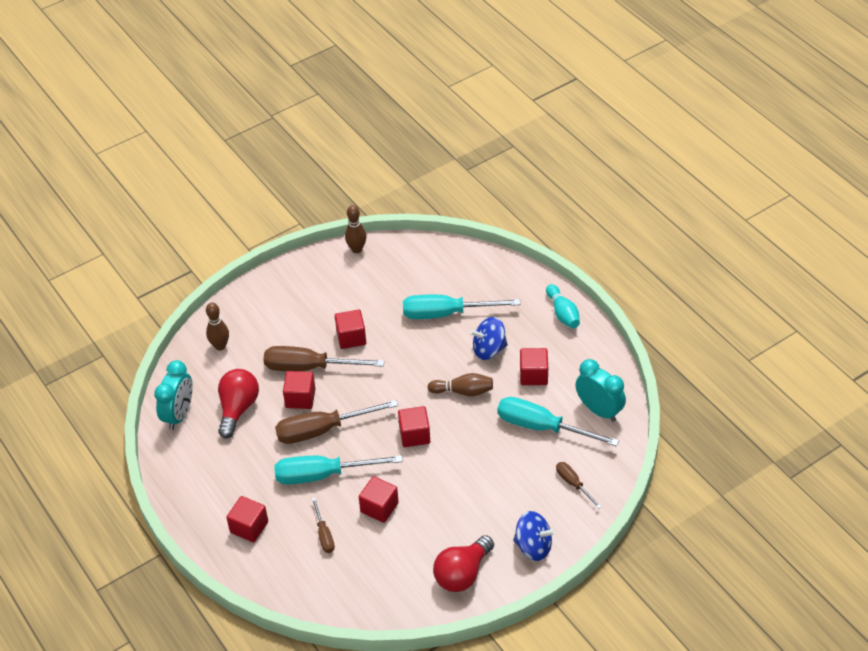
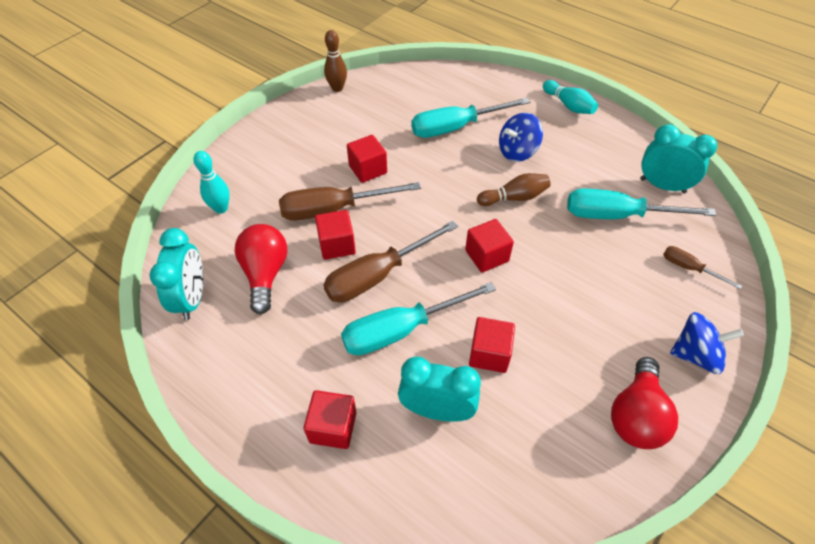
camera: 20 degrees left, 5 degrees up
(220, 346) = (221, 208): brown bowling pin -> turquoise bowling pin
(324, 534) = (437, 410): brown screwdriver -> turquoise clock
(533, 375) = (576, 166): red cube -> none

